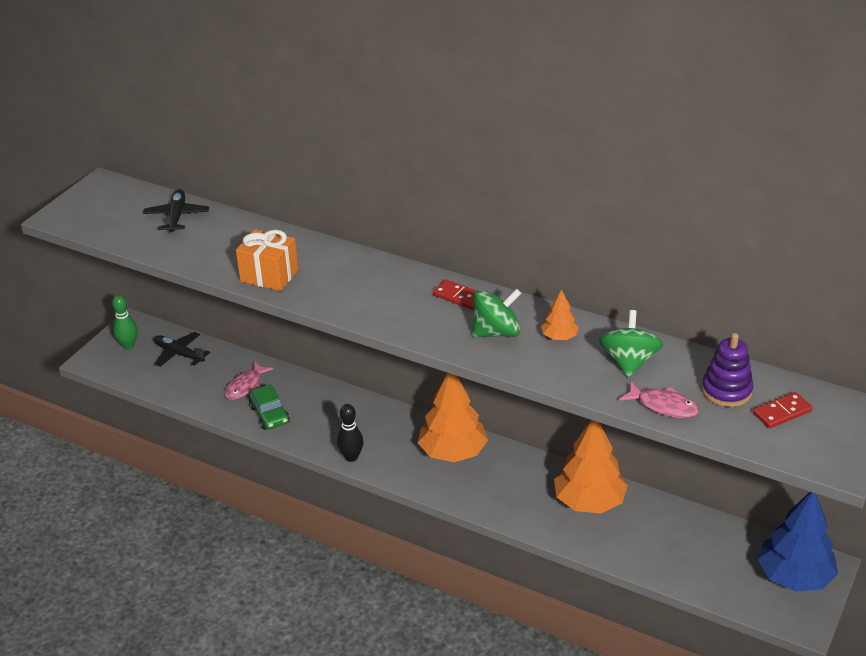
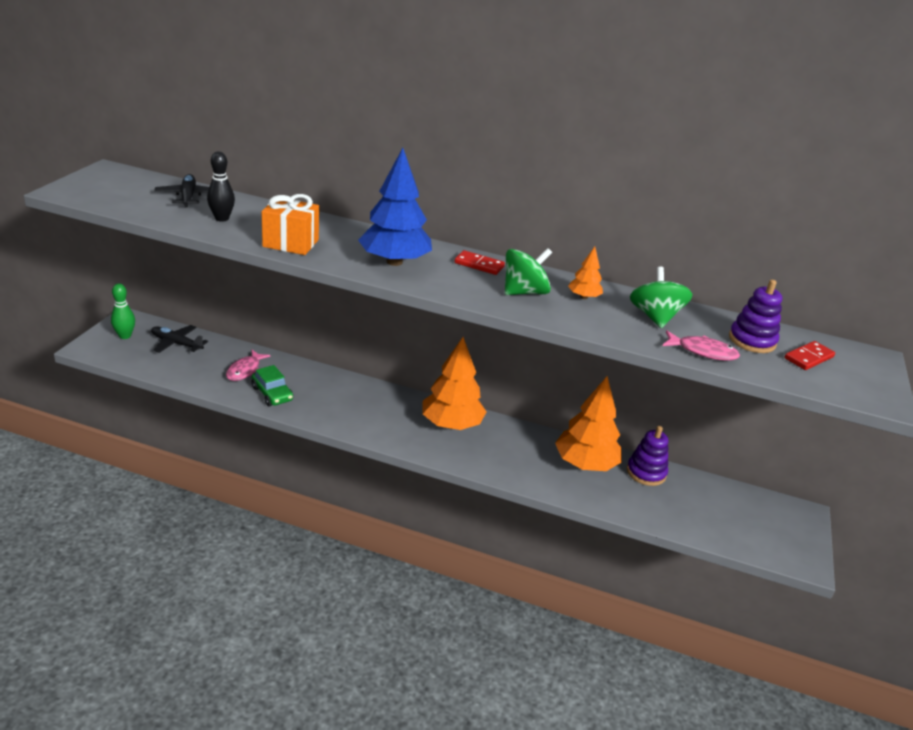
camera: 15 degrees left, 5 degrees down
(351, 457) = (357, 429): black bowling pin -> black bowling pin (222, 218)
(656, 513) = (646, 472): none -> purple stacking toy
(794, 576) = (782, 523): blue tree -> blue tree (394, 262)

